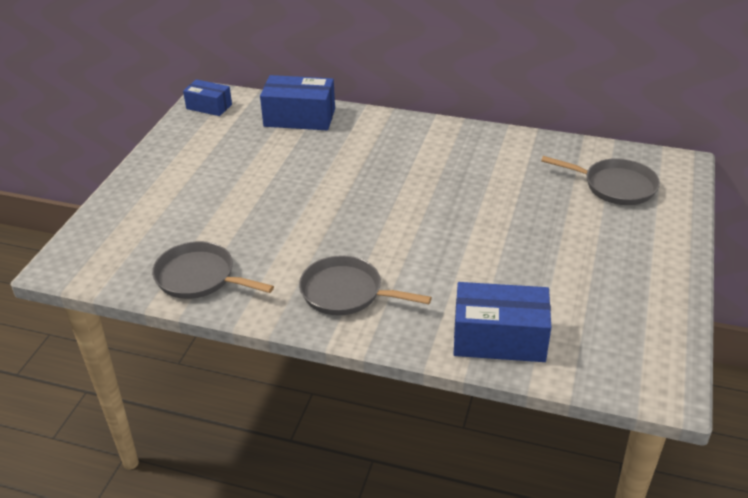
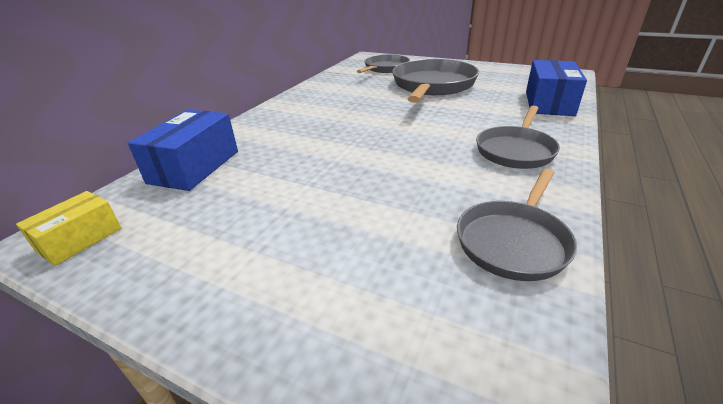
camera: 80 degrees left, 5 degrees down
(209, 106) = (80, 239): blue box -> yellow box
(544, 234) = (432, 86): none -> grey pan

